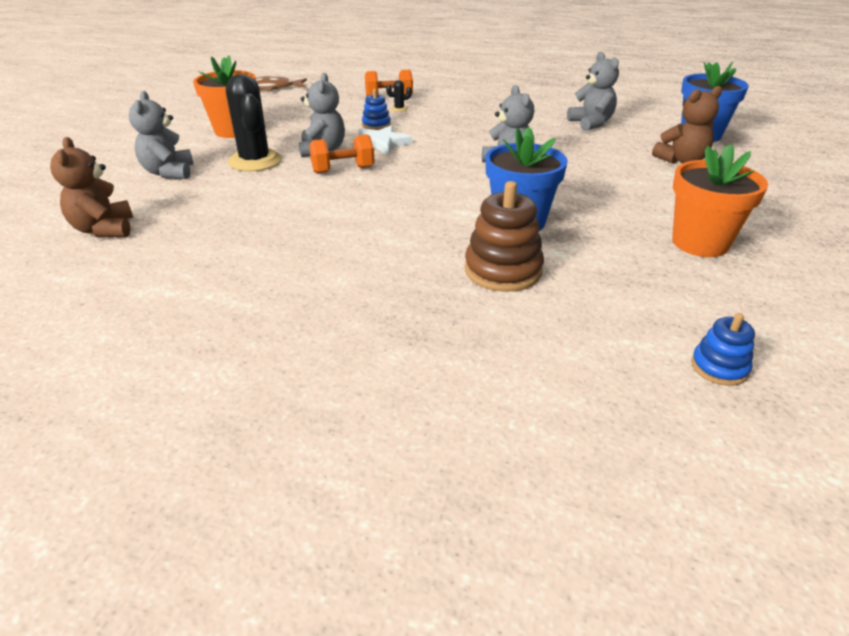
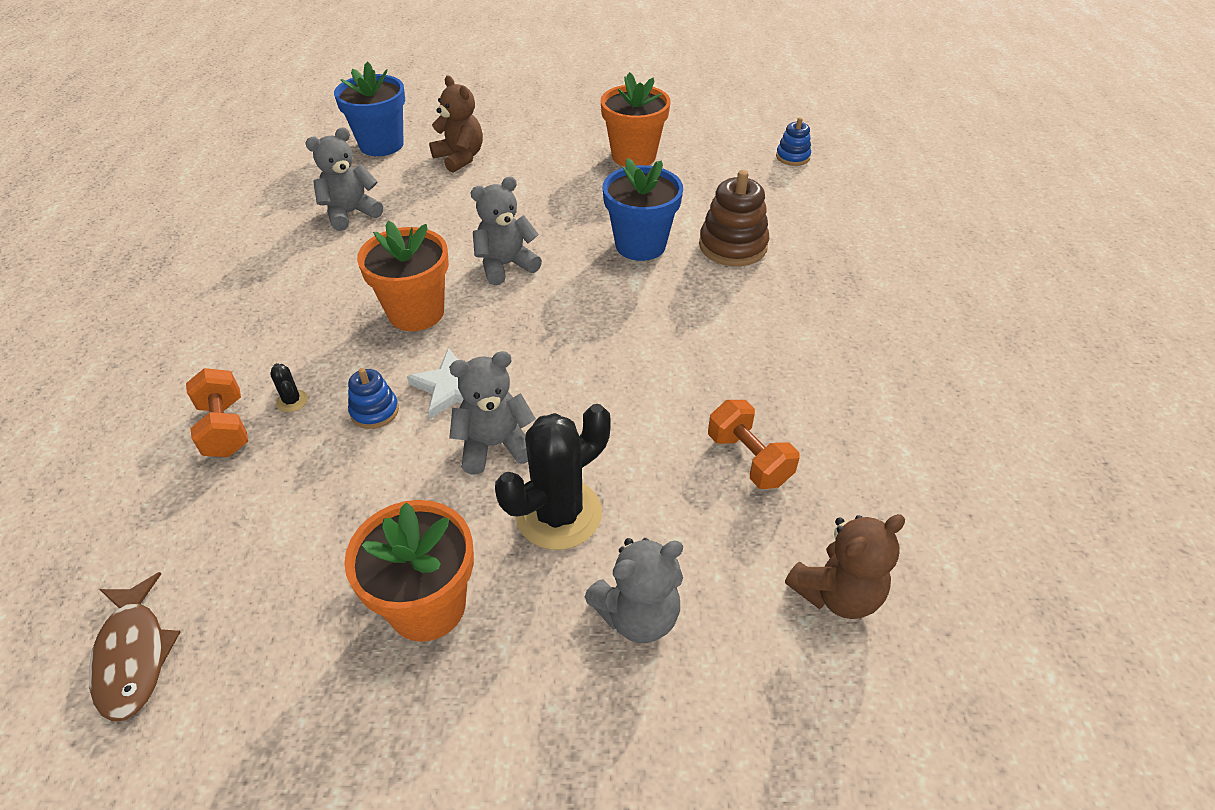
camera: 105 degrees left, 10 degrees up
(343, 170) = (560, 402): orange dumbbell -> orange dumbbell (748, 459)
(462, 137) = (416, 312): none -> orange flower pot

